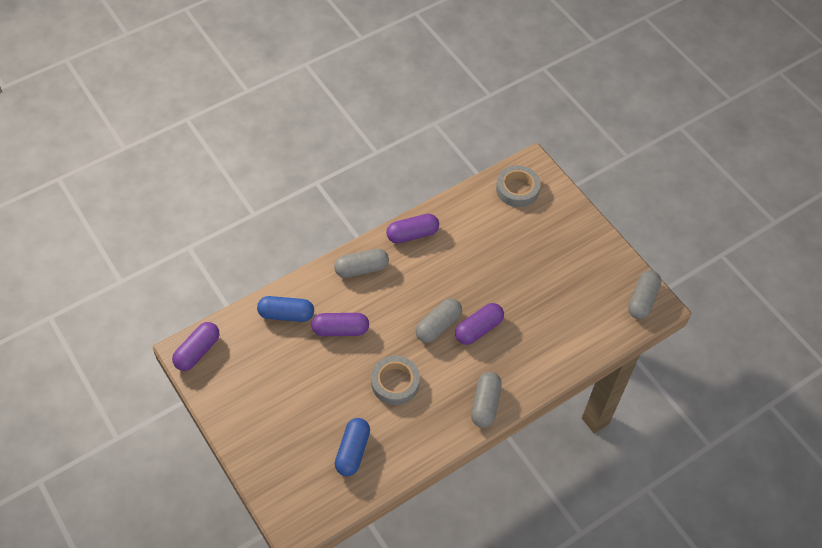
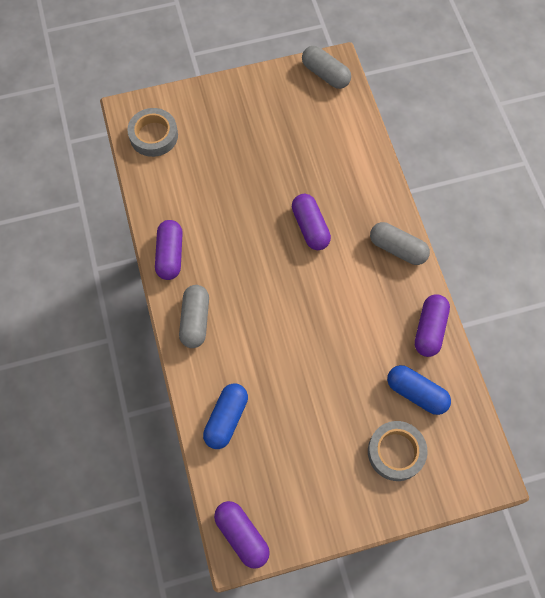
camera: 70 degrees left, 10 degrees up
(340, 330) = (266, 365): purple capsule -> purple capsule (429, 329)
(395, 383) = (348, 327): grey tape -> grey tape (396, 452)
(438, 326) = (294, 264): grey capsule -> none

